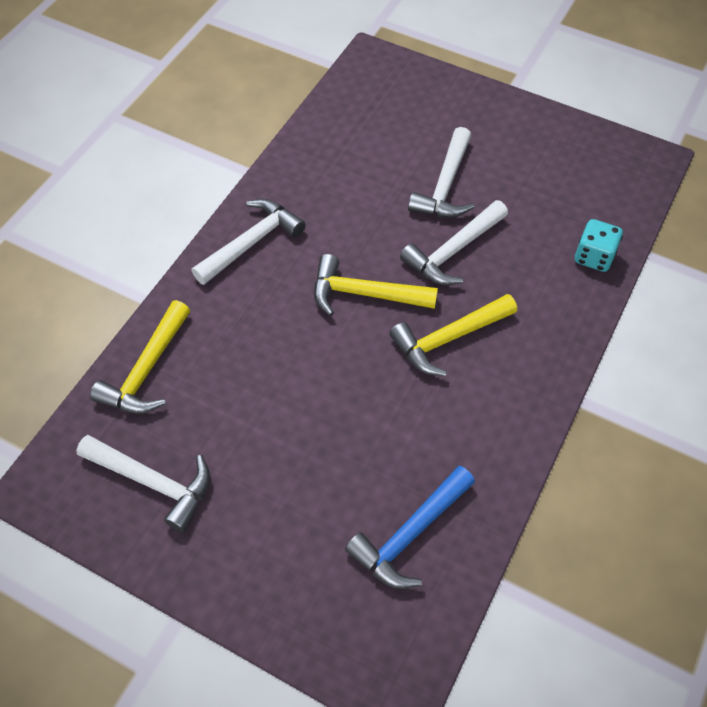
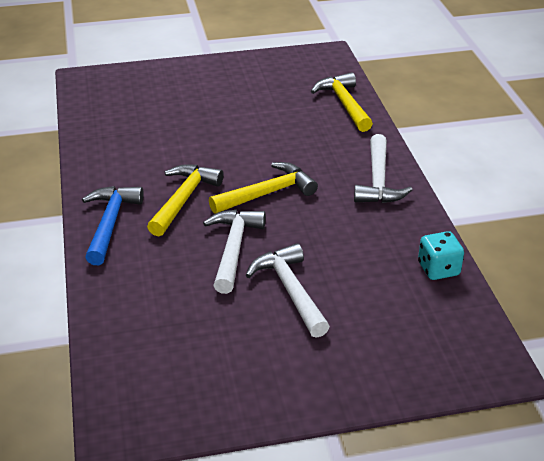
camera: 140 degrees right, 20 degrees down
(153, 482) = (277, 76): white hammer -> none
(410, 534) = (122, 117): blue hammer -> blue hammer (110, 223)
(594, 257) = (116, 304): turquoise dice -> turquoise dice (438, 269)

